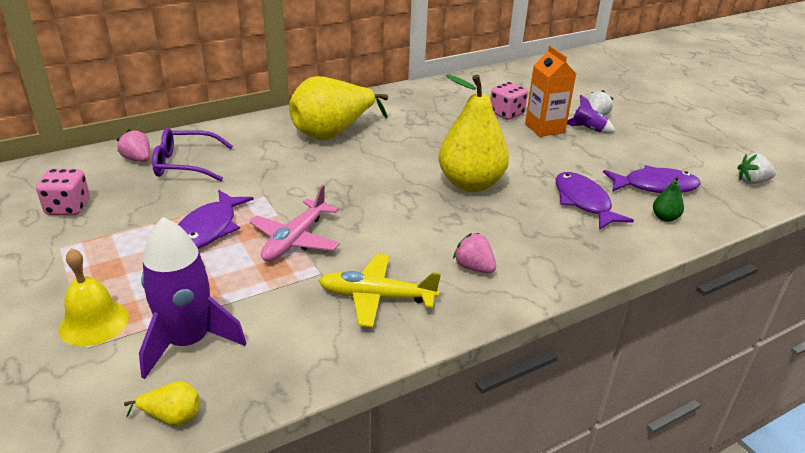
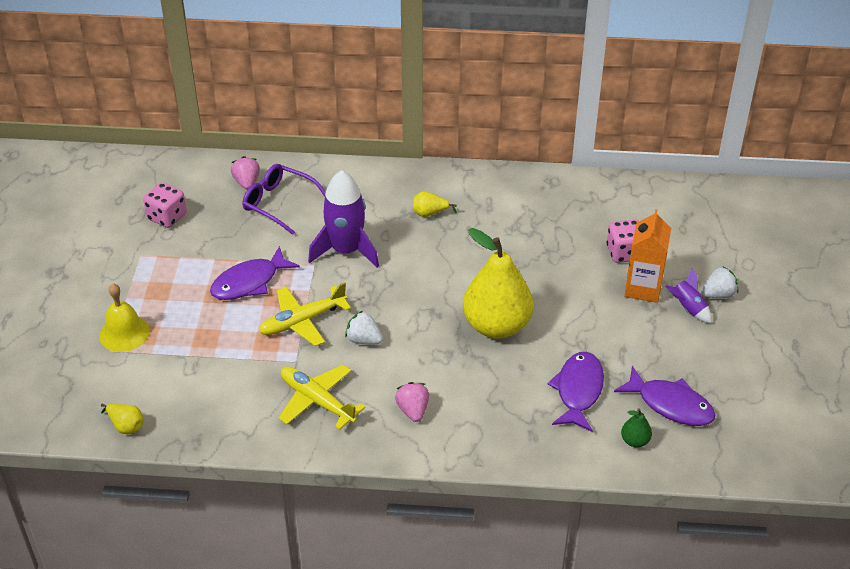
camera: 35 degrees right, 10 degrees up
(188, 341) = (170, 376): purple rocket -> purple rocket (346, 250)
(295, 239) = (302, 321): pink plane -> yellow plane
(333, 133) = (429, 213): yellow pear -> yellow pear, size x0.40
(752, 182) = (782, 444): white strawberry -> white strawberry (364, 340)

